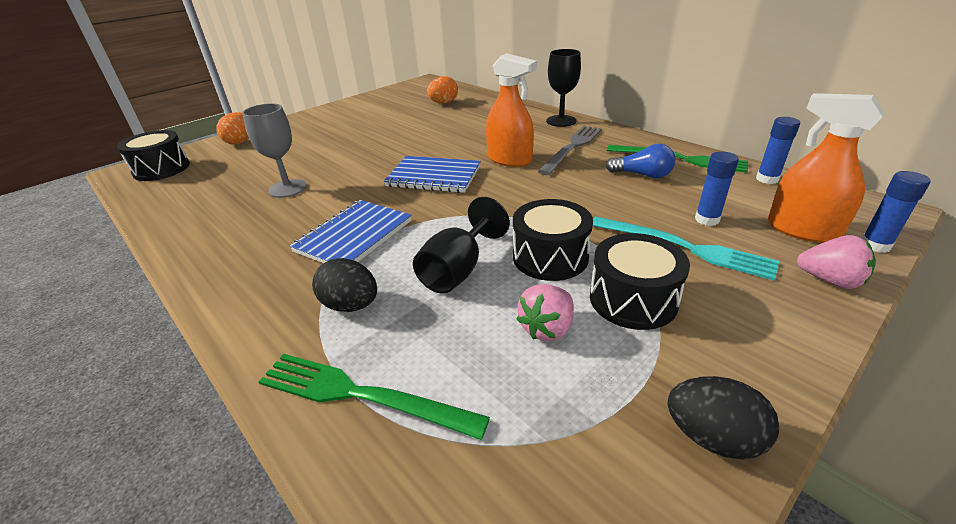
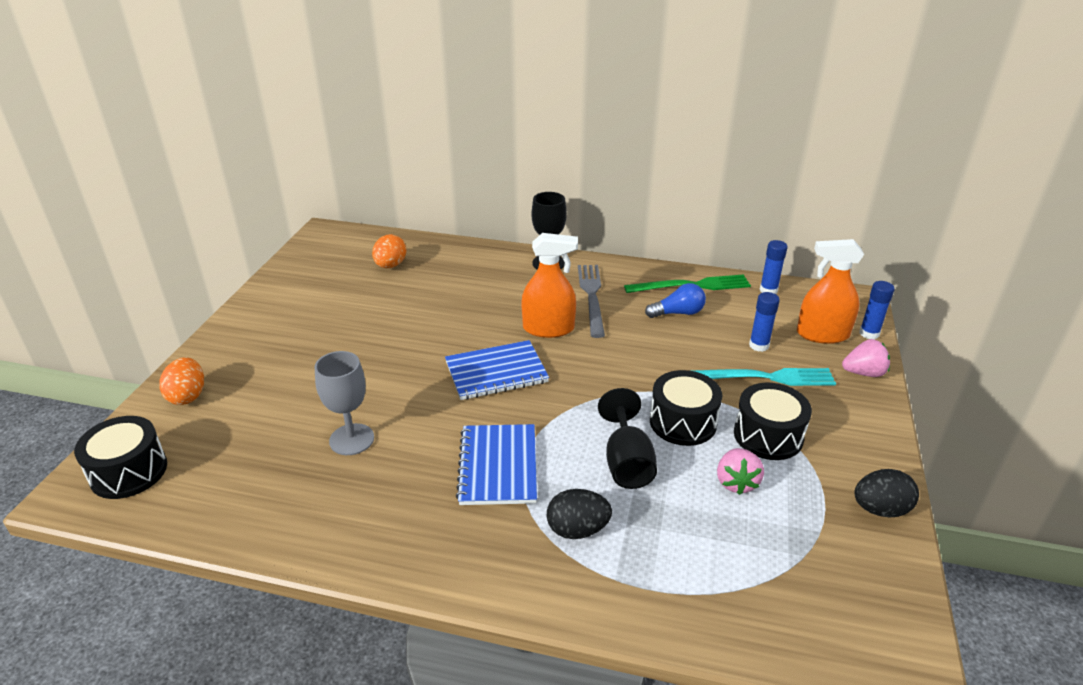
camera: 35 degrees left, 0 degrees up
(361, 395) = (668, 589): green fork -> none

